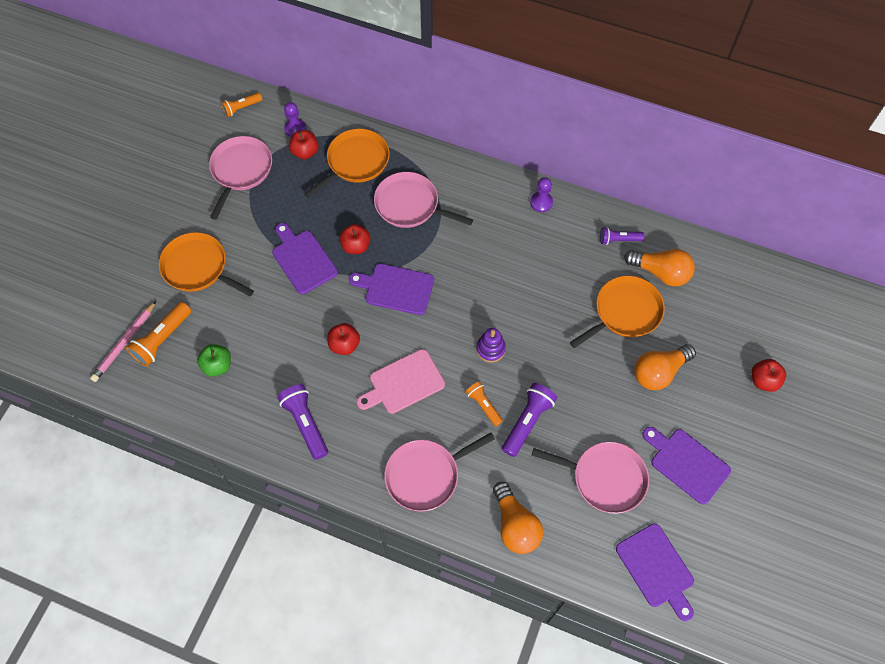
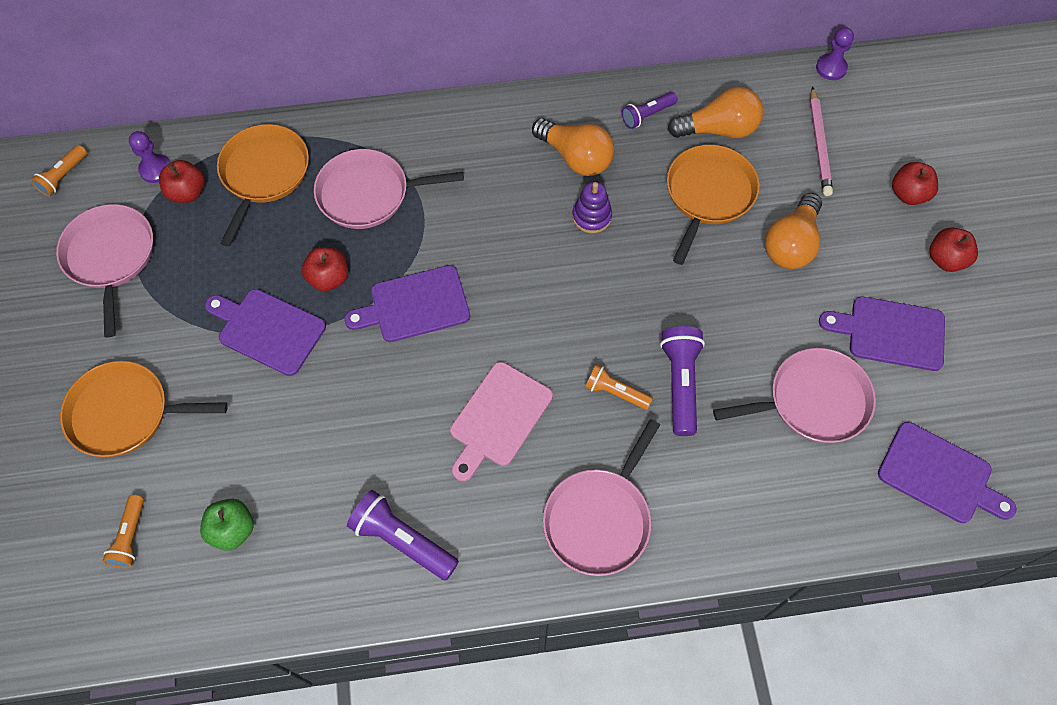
camera: 30 degrees left, 0 degrees up
(124, 343) = (76, 572): pink pencil -> pink pencil (819, 144)
(162, 339) = (130, 537): orange flashlight -> orange flashlight, size x0.63
(344, 345) = (391, 410): red apple -> red apple (945, 259)
(490, 349) = (580, 319): purple stacking toy -> purple stacking toy (591, 217)
(515, 525) = (747, 518): orange light bulb -> orange light bulb (576, 157)
(541, 202) = (529, 115): purple pawn -> purple pawn (831, 68)

